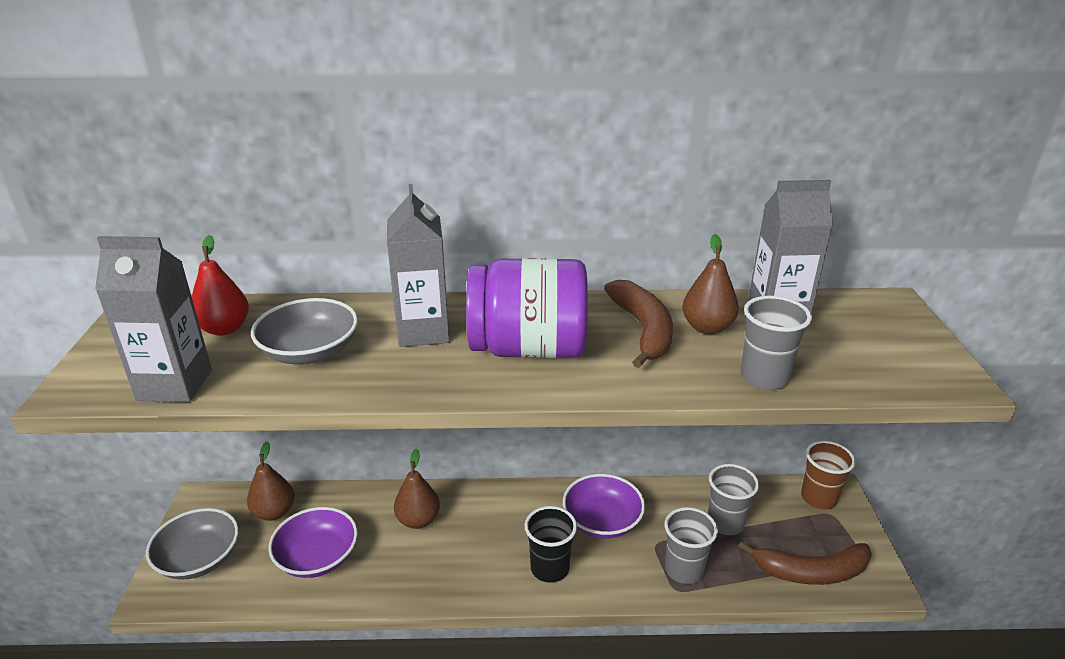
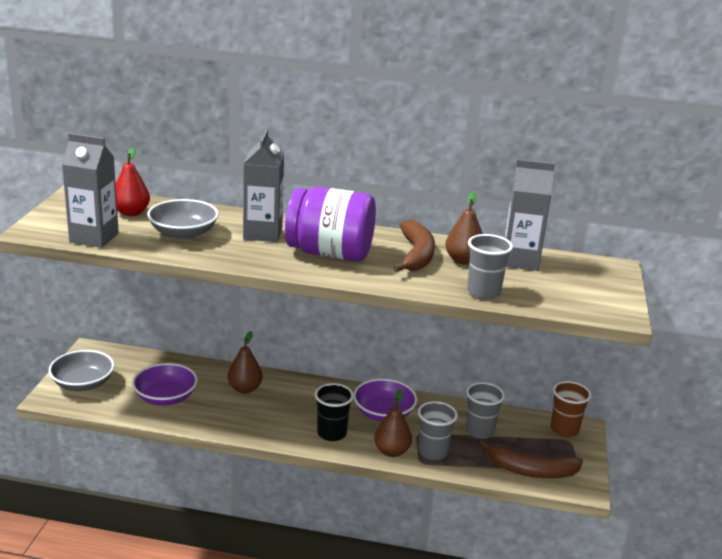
camera: 10 degrees right, 5 degrees down
(274, 512) = (141, 366): brown pear -> brown pear (391, 451)

